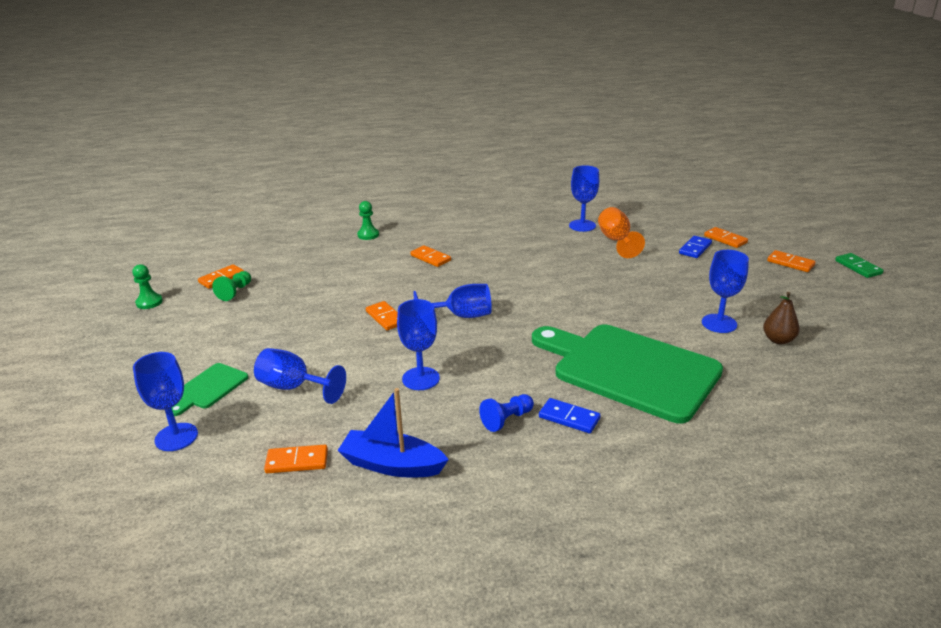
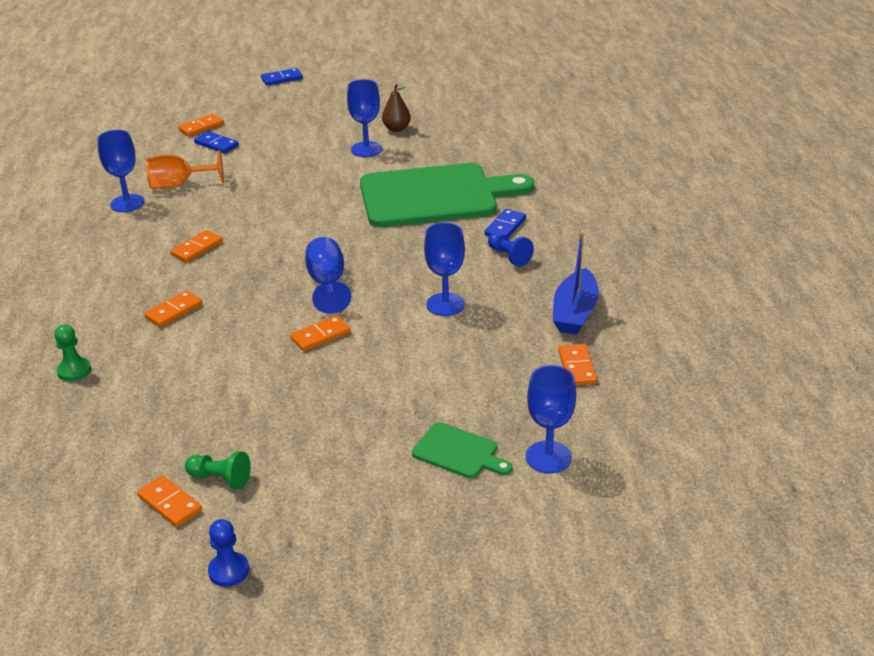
camera: 90 degrees left, 5 degrees up
(149, 302) = (229, 571): green pawn -> blue pawn
(293, 387) = (459, 387): blue goblet -> none
(629, 369) = (435, 196): green cutting board -> green cutting board turned 135 degrees counterclockwise
(790, 263) = (264, 104): orange domino -> orange domino (197, 248)
(858, 267) = (282, 79): green domino -> blue domino

